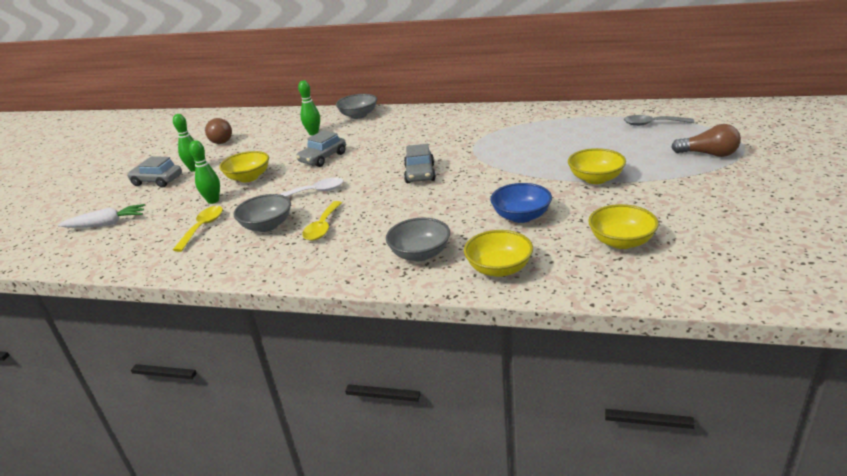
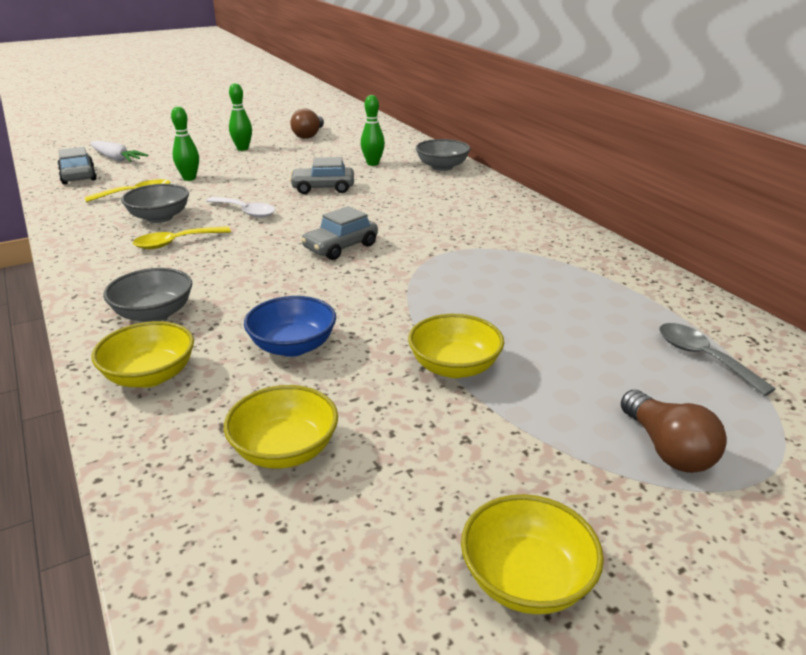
camera: 45 degrees right, 0 degrees up
(157, 181) = (207, 145): grey car -> grey car (78, 176)
(248, 177) = (247, 174): yellow bowl -> yellow bowl (526, 579)

